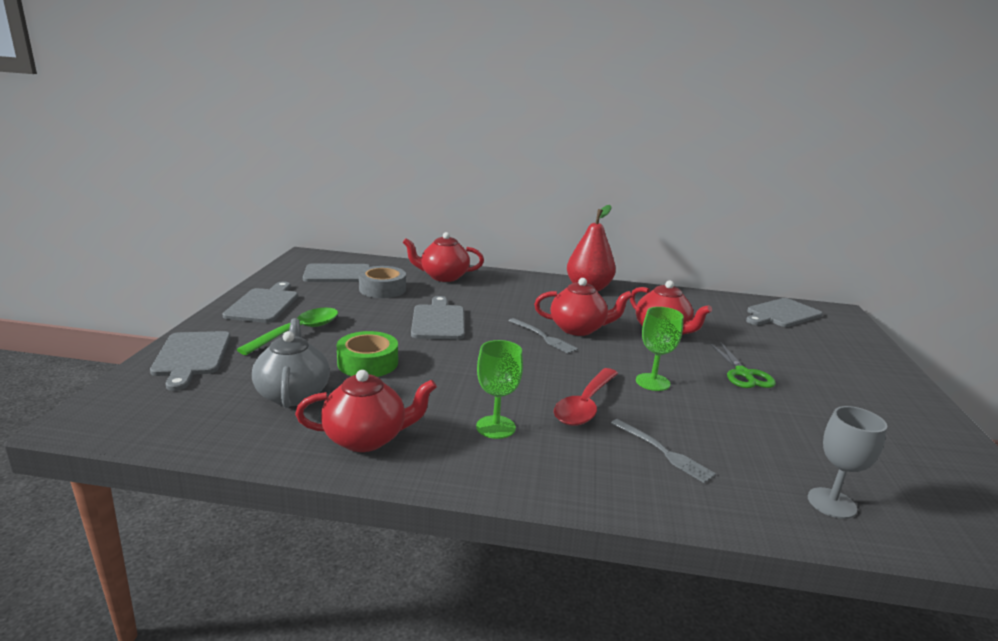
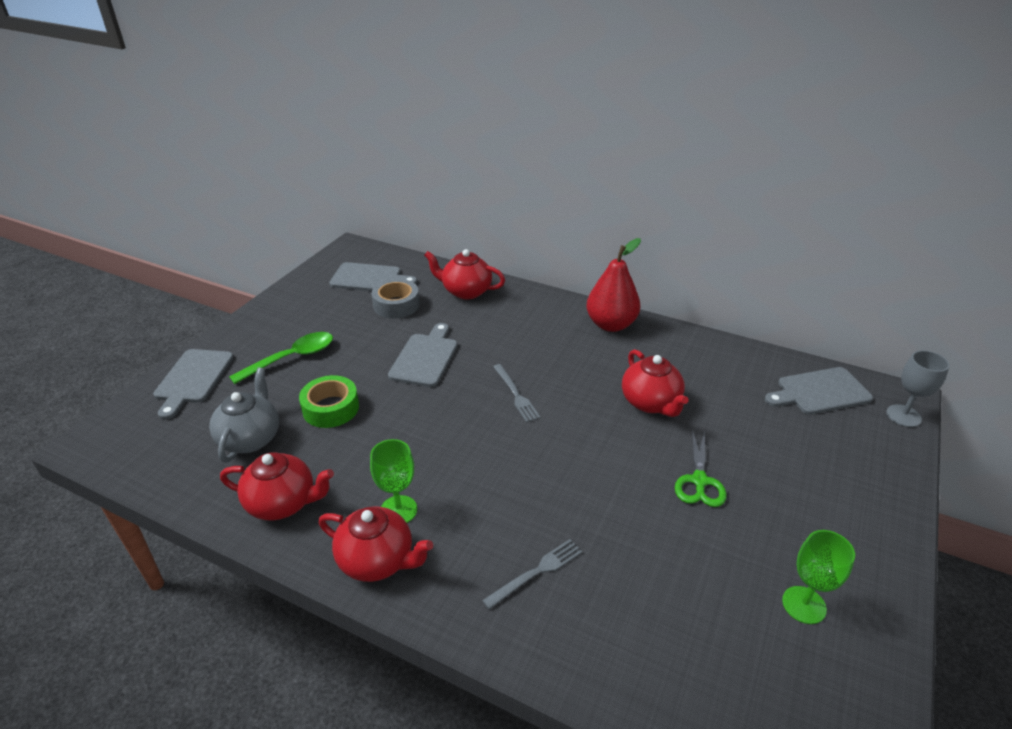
camera: 20 degrees right, 15 degrees up
(263, 304) = (280, 316): grey cutting board -> none
(578, 329) = (560, 387): red teapot -> red teapot (377, 560)
(585, 405) = (499, 497): red spoon -> none
(652, 382) = (589, 477): green goblet -> green goblet (804, 605)
(663, 452) = (536, 572): grey fork -> grey fork turned 105 degrees counterclockwise
(831, 503) = (663, 675): grey goblet -> grey goblet (903, 416)

